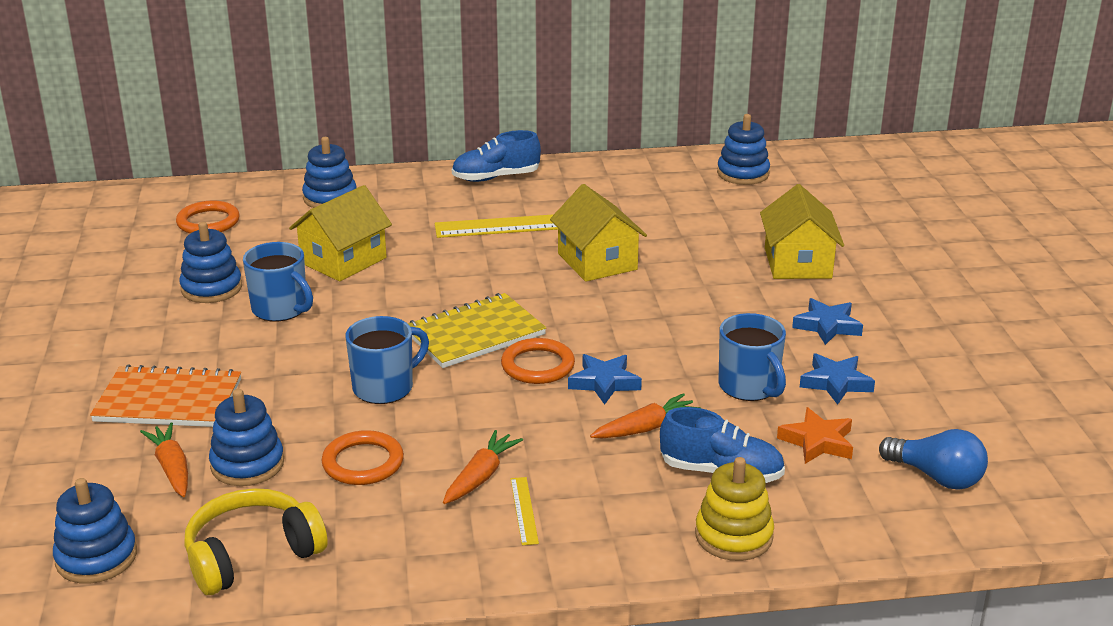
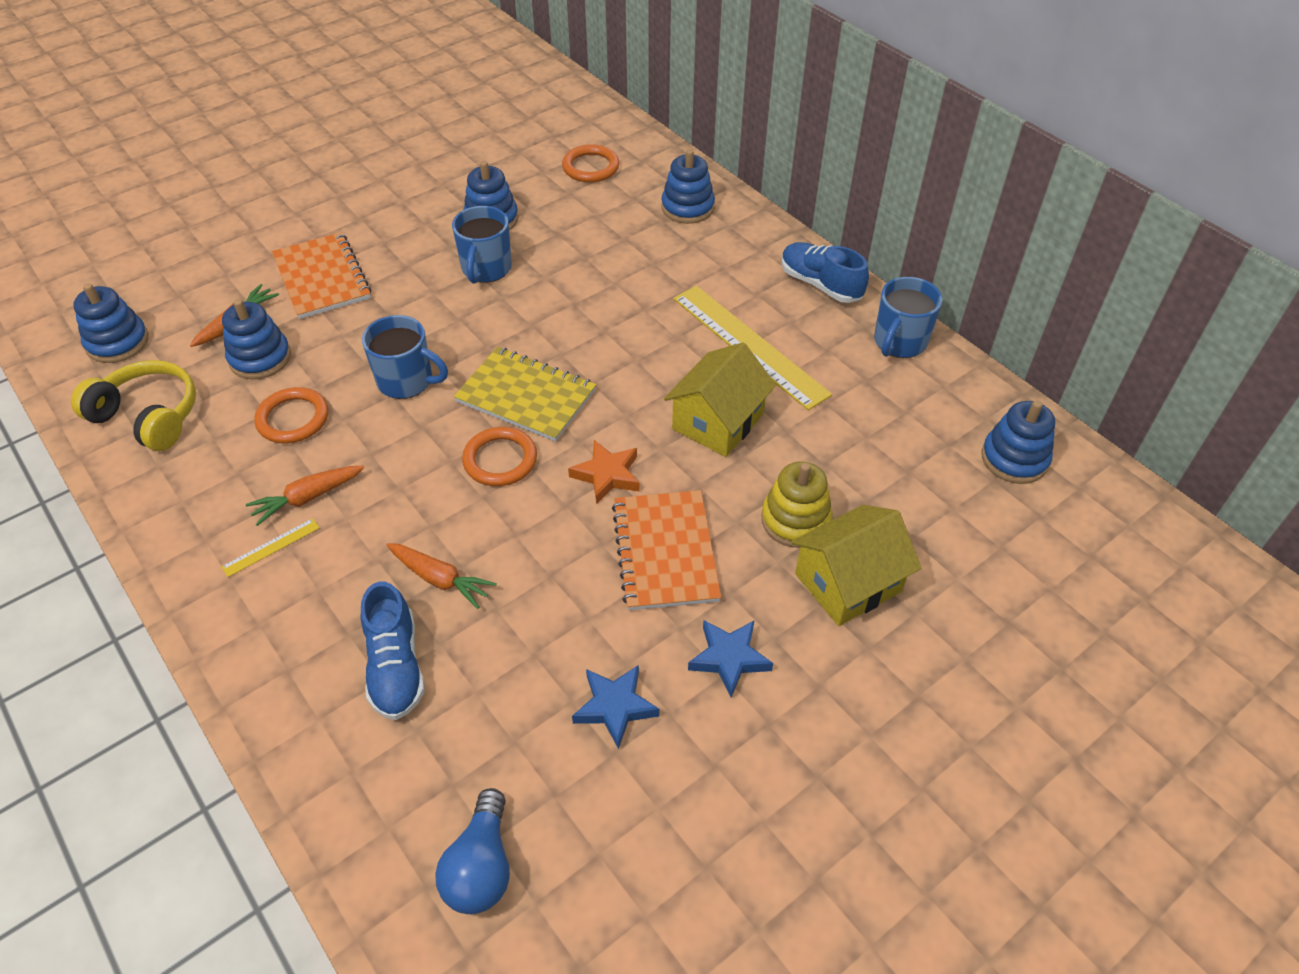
camera: 60 degrees right, 20 degrees up
(343, 260) = (589, 265): yellow house -> none
(481, 476) = (307, 498): orange carrot -> orange carrot turned 150 degrees clockwise
(604, 383) = (500, 518): blue star -> none
(708, 321) = (665, 552): none -> orange notebook
(733, 536) = (296, 716): yellow stacking toy -> yellow stacking toy (795, 520)
(749, 387) = (560, 633): blue mug -> blue mug (899, 342)
(817, 442) = (491, 729): orange star -> orange star (607, 475)

